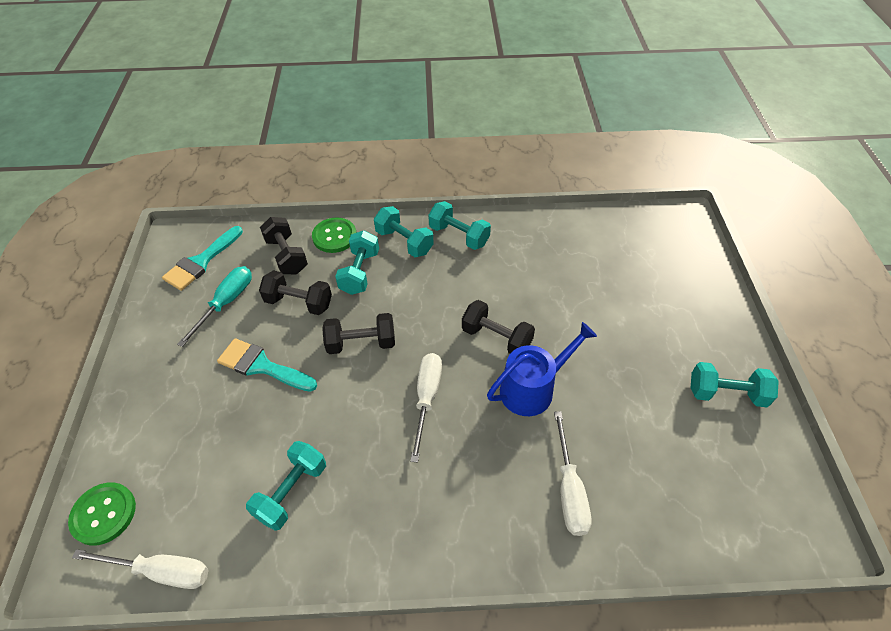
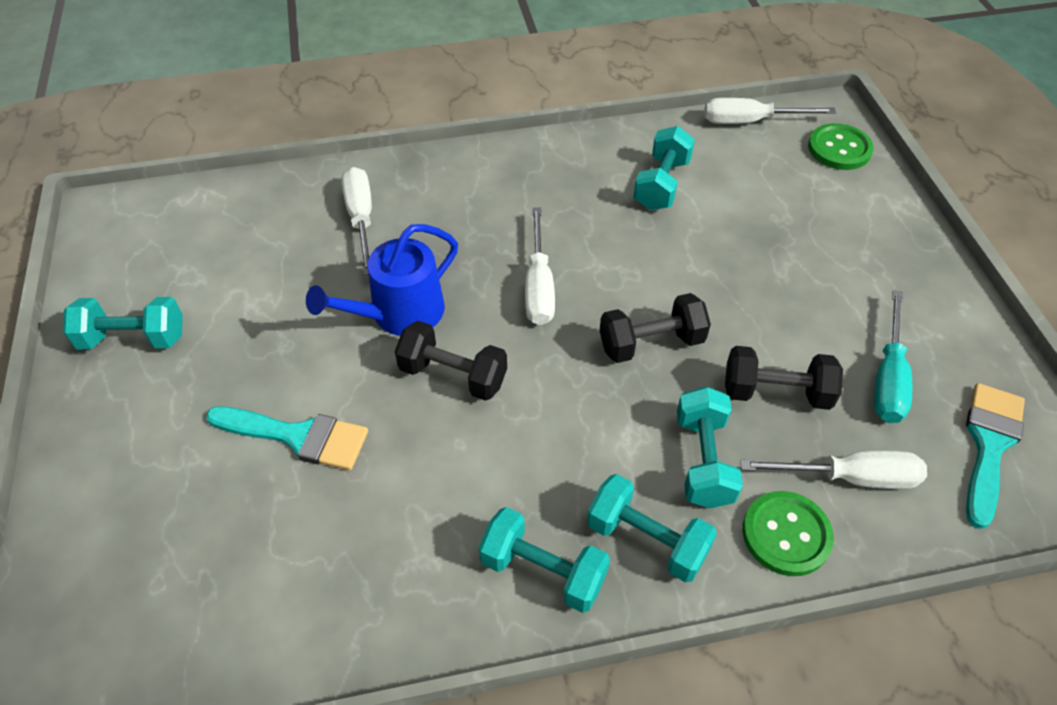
camera: 170 degrees right, 0 degrees up
(262, 366) = (772, 297): turquoise brush -> turquoise brush (297, 436)
(286, 256) = (849, 477): black dumbbell -> white screwdriver

